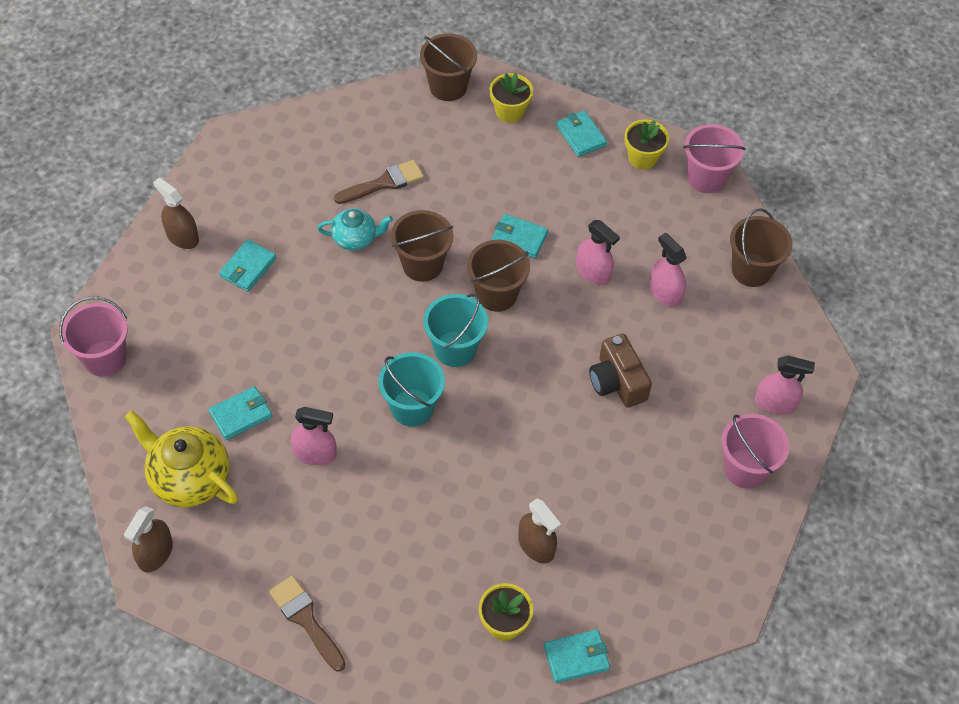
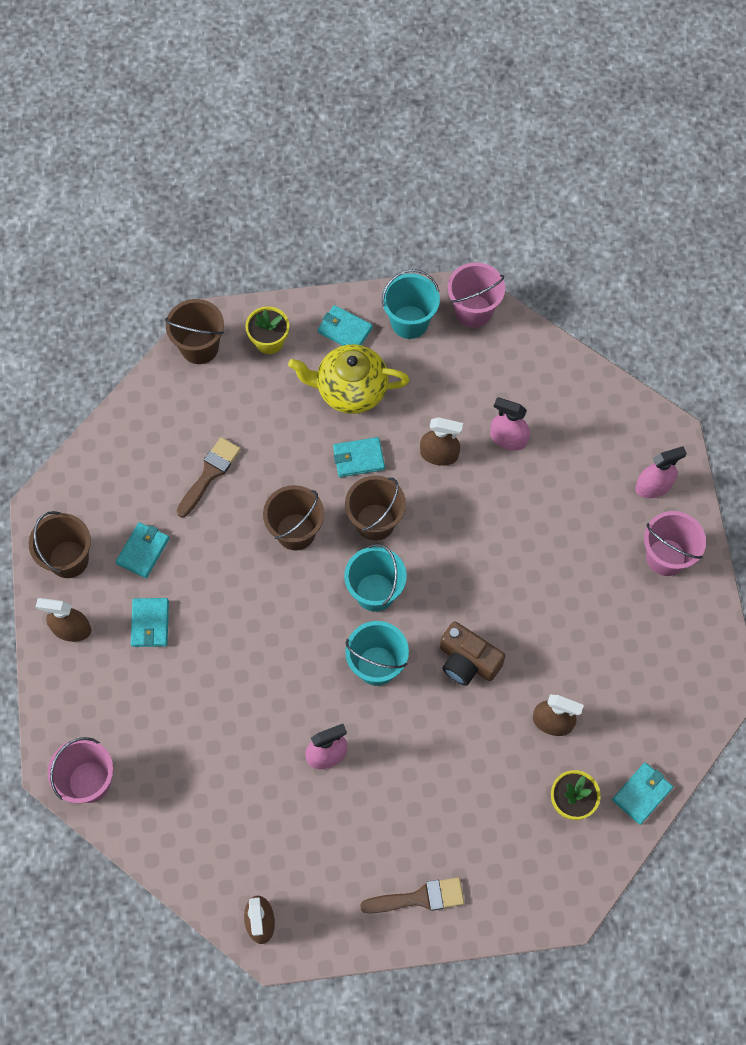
camera: 30 degrees left, 10 degrees up
(189, 478) = (240, 841): yellow teapot -> yellow teapot (350, 390)
(241, 414) = (242, 759): turquoise wallet -> turquoise wallet (143, 551)
(306, 619) = (419, 898): brown brush -> brown brush turned 150 degrees clockwise
(355, 238) = (222, 541): turquoise teapot -> none
(593, 272) = (439, 454): pink spray bottle -> brown spray bottle
(617, 382) = (522, 542): brown camera -> brown camera (467, 661)
(642, 158) = (409, 322): yellow flower pot -> turquoise bucket
(751, 270) = (562, 377): brown bucket -> brown bucket (68, 559)

